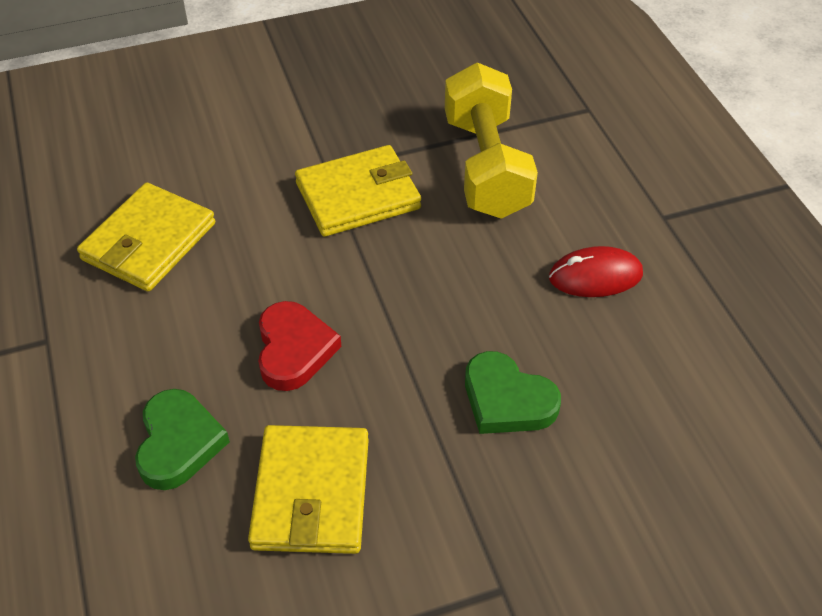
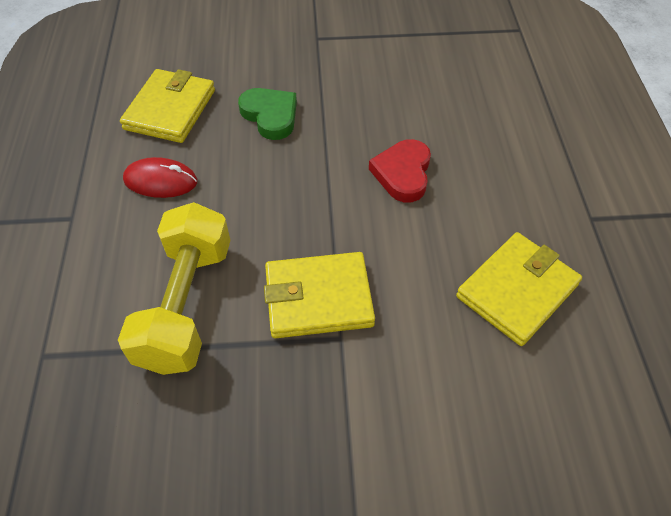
camera: 165 degrees left, 5 degrees up
(178, 443) = (486, 132): green heart -> none
(311, 493) = (406, 92): yellow wallet -> yellow wallet (170, 110)

